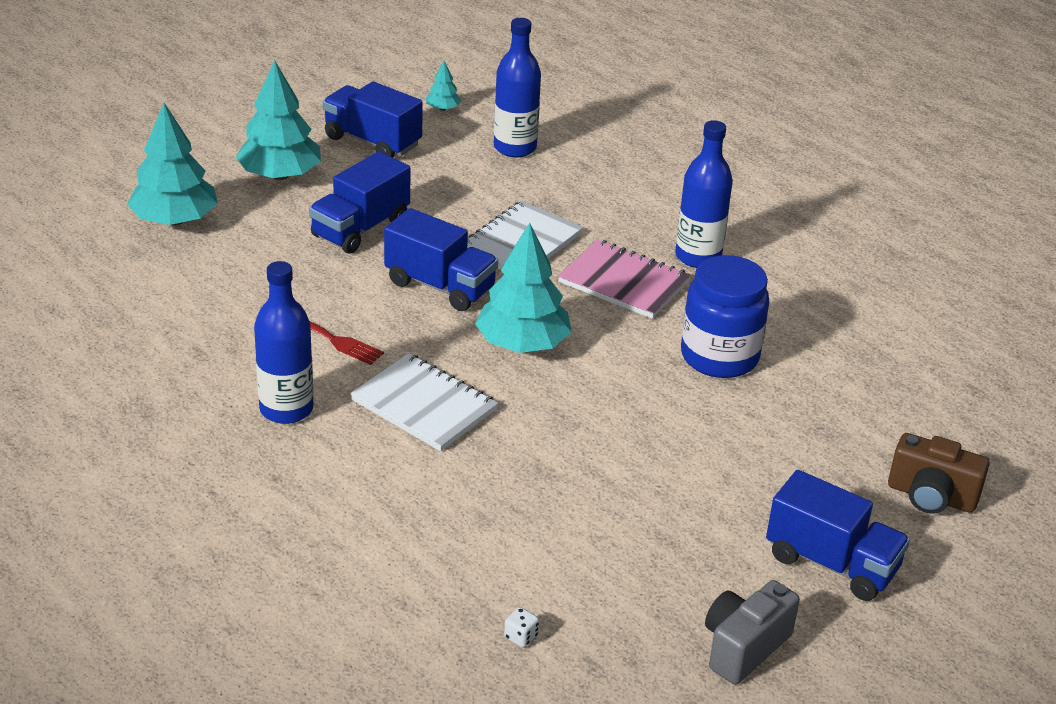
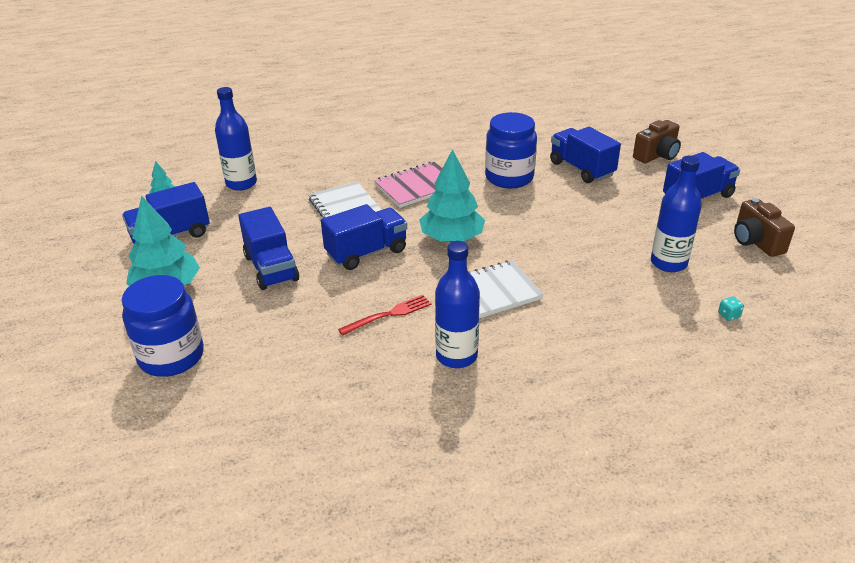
camera: 60 degrees left, 0 degrees up
(174, 220) = (171, 356): turquoise tree -> blue jar
(521, 637) = (729, 315): white dice -> turquoise dice
(698, 257) = (412, 157): blue bottle -> blue bottle (668, 263)
(743, 647) = (756, 242): grey camera -> brown camera
(809, 422) = (581, 169): none -> blue truck

